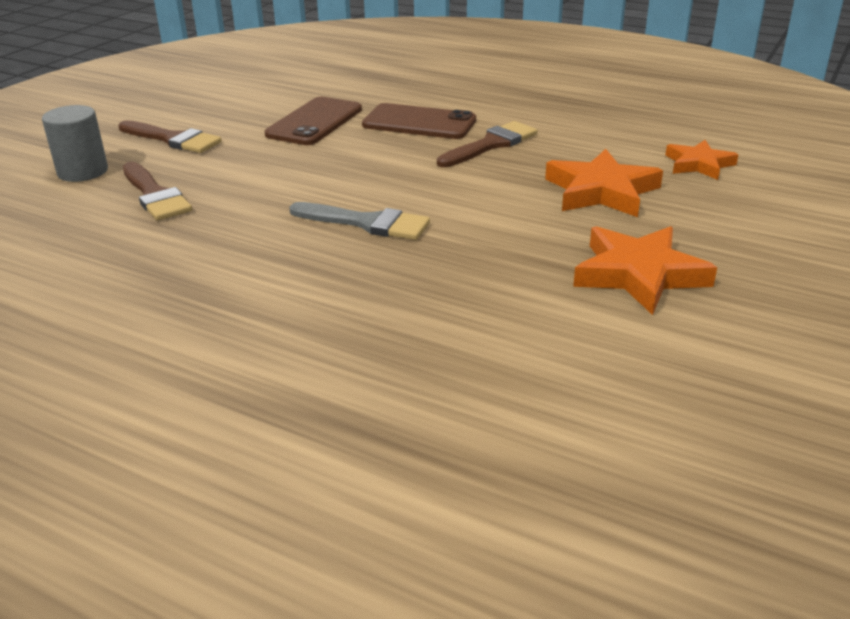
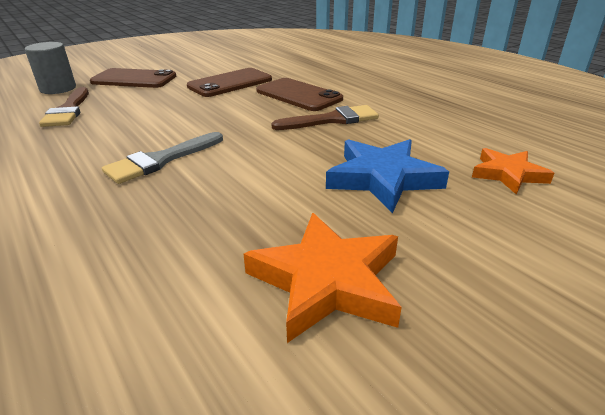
camera: 25 degrees right, 0 degrees up
(173, 139) = (134, 79): brown brush -> brown phone
(367, 223) = (161, 160): grey brush -> grey brush turned 90 degrees clockwise
(601, 191) = (382, 179): orange star -> blue star

